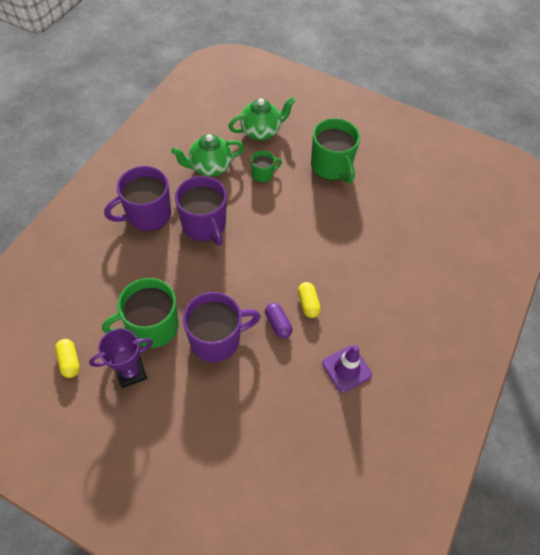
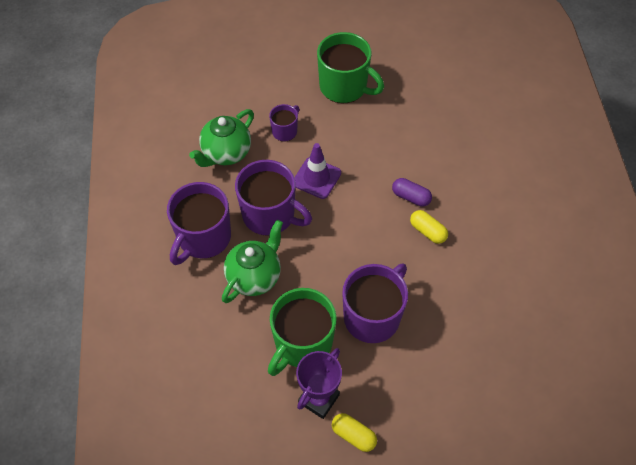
camera: 30 degrees left, 0 degrees up
(69, 361) = (250, 428): yellow capsule -> yellow capsule (353, 435)
(261, 131) = (247, 88): green teapot -> green teapot (254, 276)
(263, 174) = (285, 131): green mug -> purple mug
(278, 324) = (416, 267): purple capsule -> purple capsule (411, 197)
(346, 369) = (506, 269): purple traffic cone -> purple traffic cone (316, 178)

